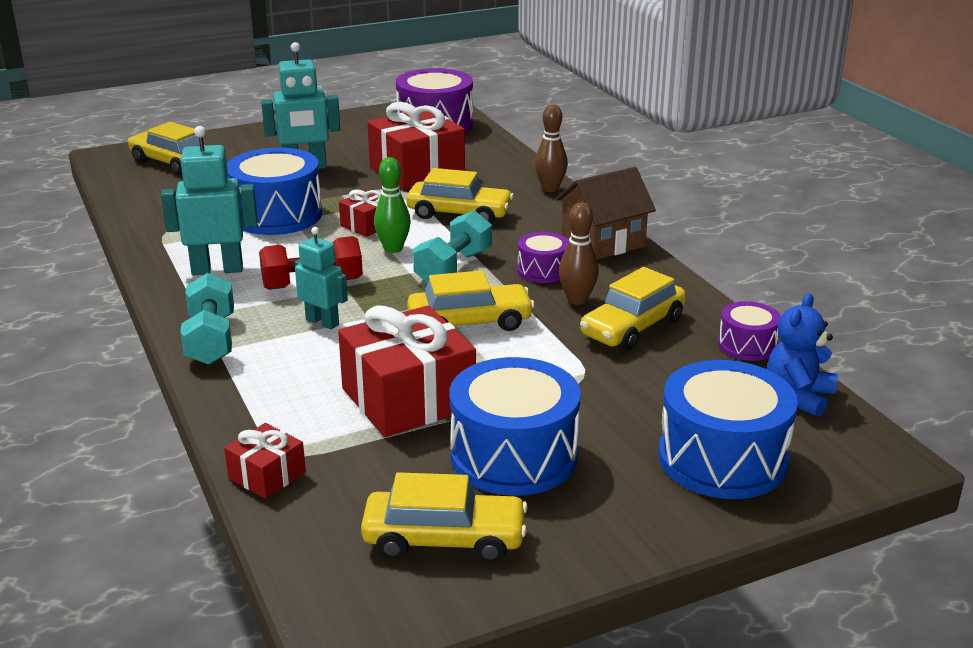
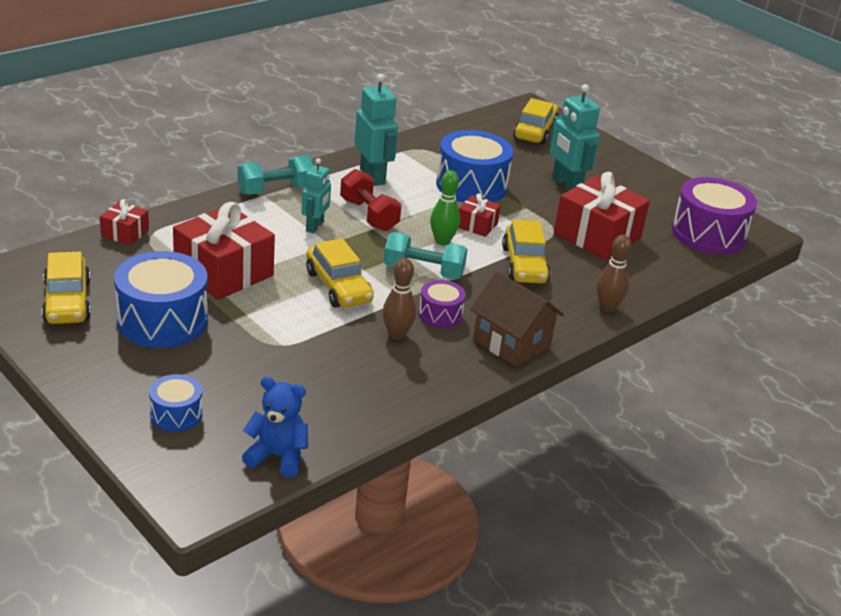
camera: 70 degrees right, 5 degrees up
(632, 327) = (361, 365): yellow car -> none
(722, 459) = (176, 414): blue drum -> blue drum, size x0.52
(747, 345) = (354, 428): purple drum -> none

